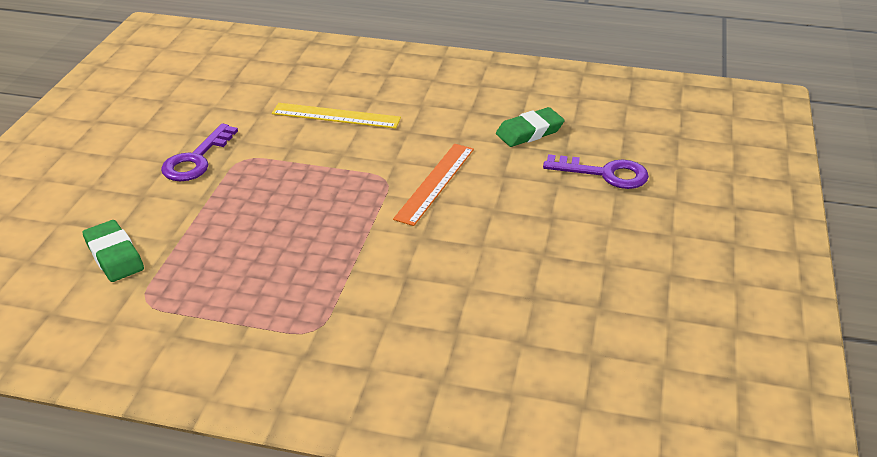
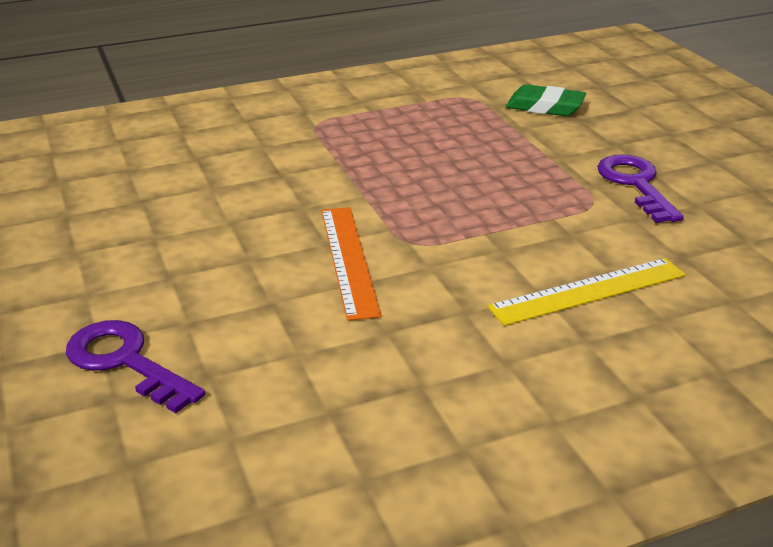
camera: 145 degrees right, 5 degrees down
(529, 132) = (291, 385): green eraser -> none
(605, 174) = (125, 361): purple key -> purple key turned 60 degrees clockwise

